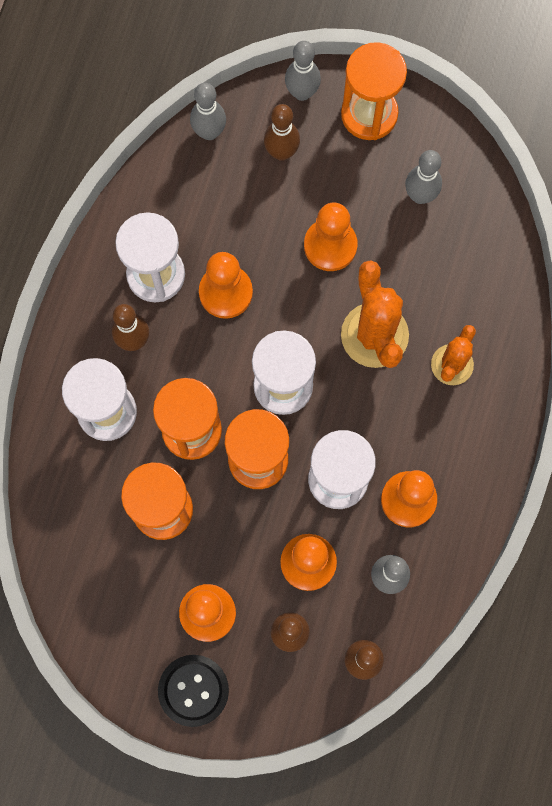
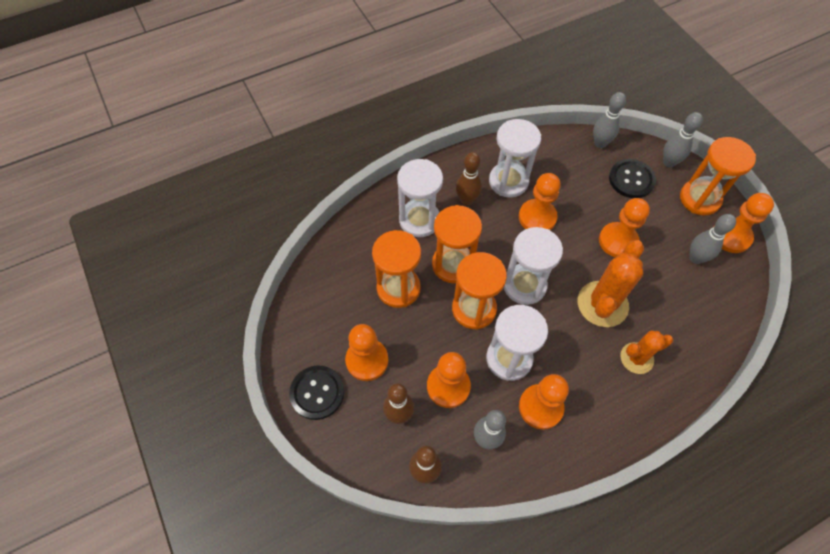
camera: 45 degrees right, 15 degrees down
(281, 152) = (631, 179): brown bowling pin -> black button
(434, 135) = (731, 236): none -> orange pawn

